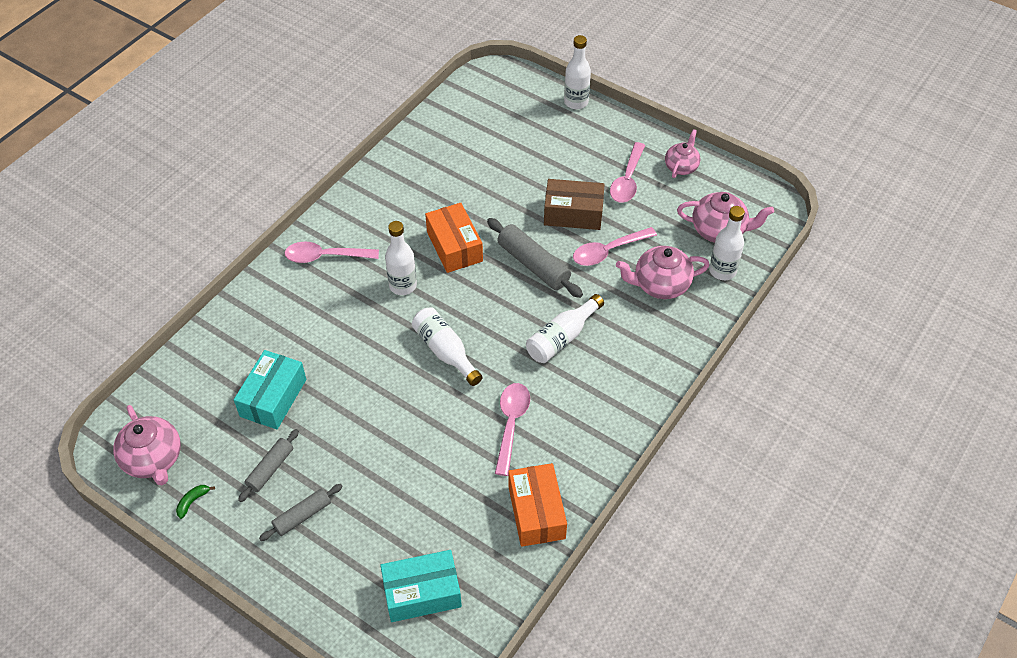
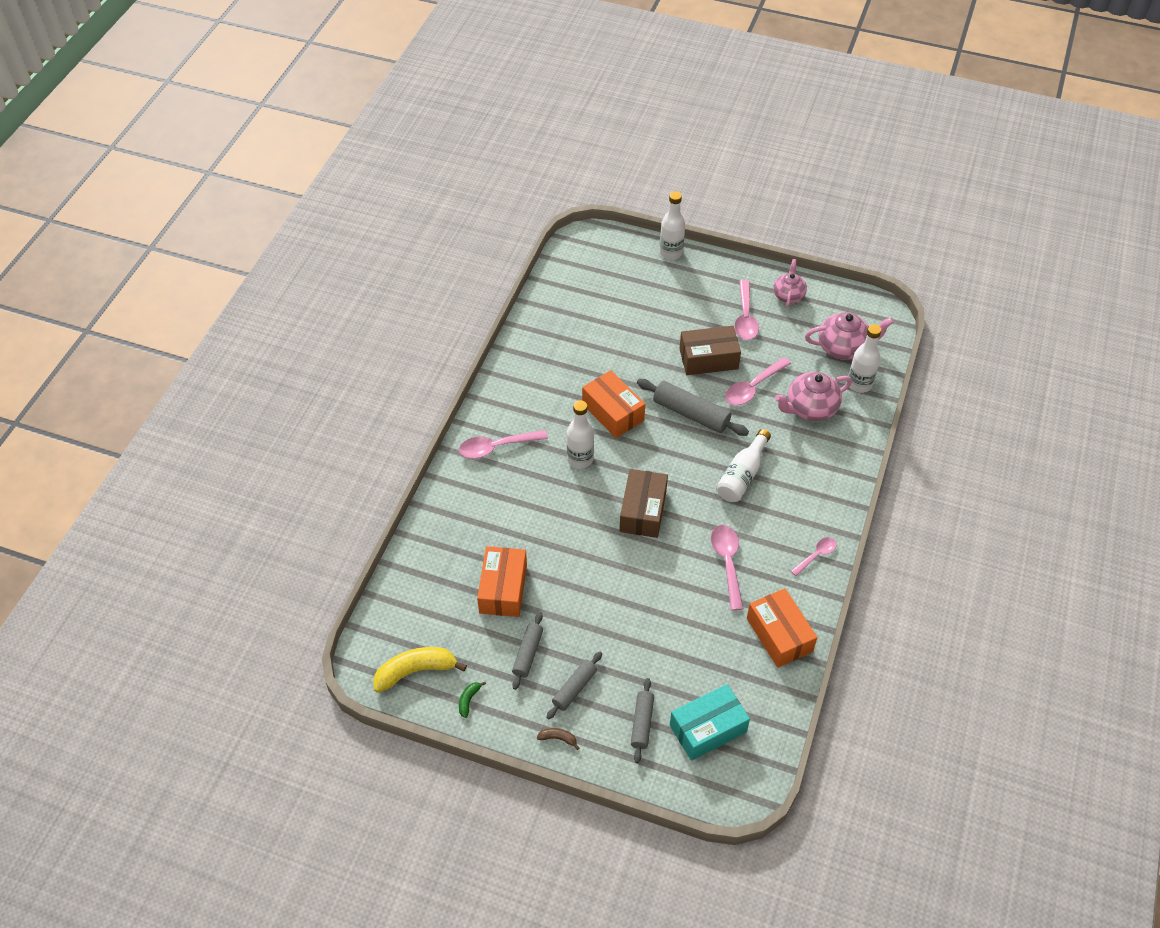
camera: 15 degrees left, 0 degrees up
(153, 459) = (415, 671): pink teapot -> yellow banana
(264, 563) = (558, 738): none -> brown banana
(273, 398) = (503, 589): turquoise box -> orange box
(356, 569) = (642, 723): none -> grey rolling pin
(445, 351) = (643, 511): white bottle -> brown box
(608, 438) = (816, 555): none -> pink spoon

